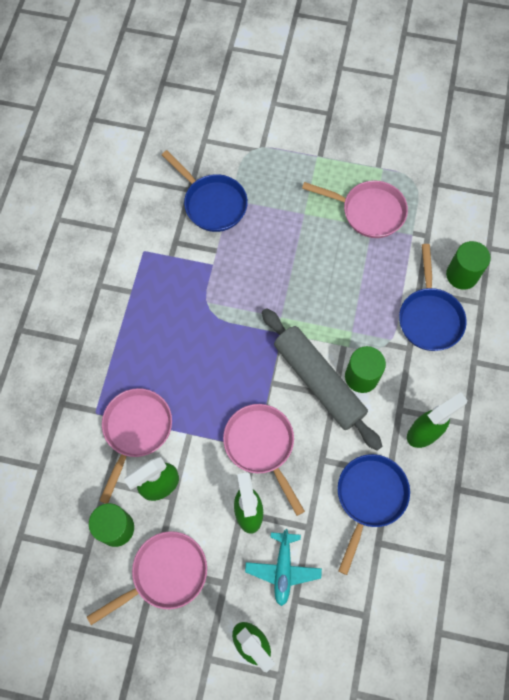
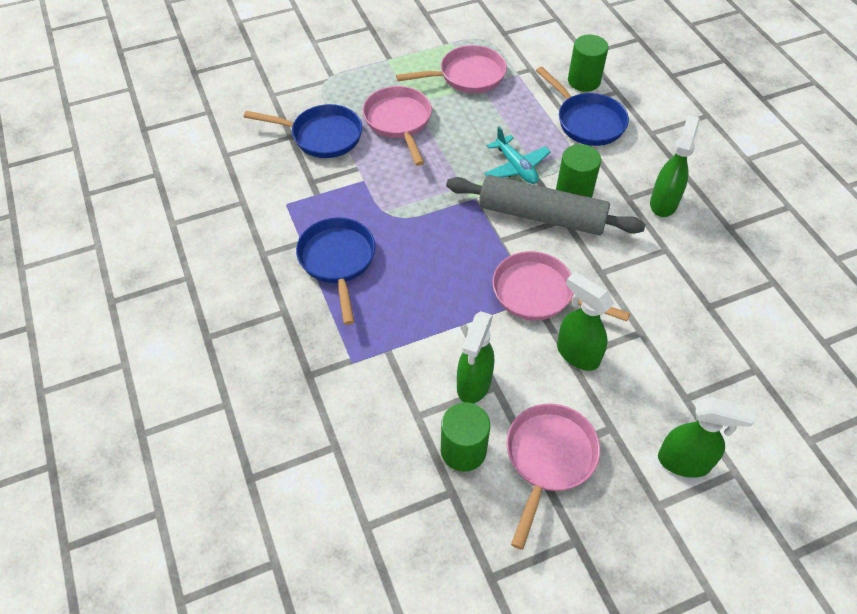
camera: 35 degrees left, 15 degrees down
(136, 430) = (408, 352): pink pan -> pink pan (399, 122)
(283, 569) = (651, 380): turquoise plane -> turquoise plane (516, 167)
(369, 497) = (668, 276): blue pan -> blue pan (337, 261)

